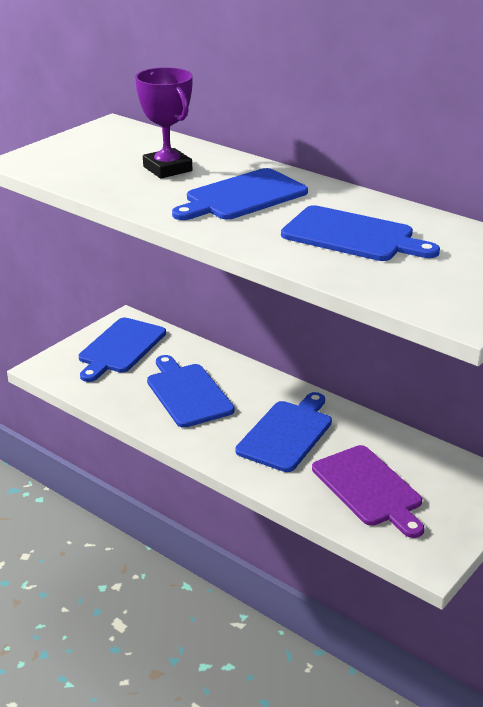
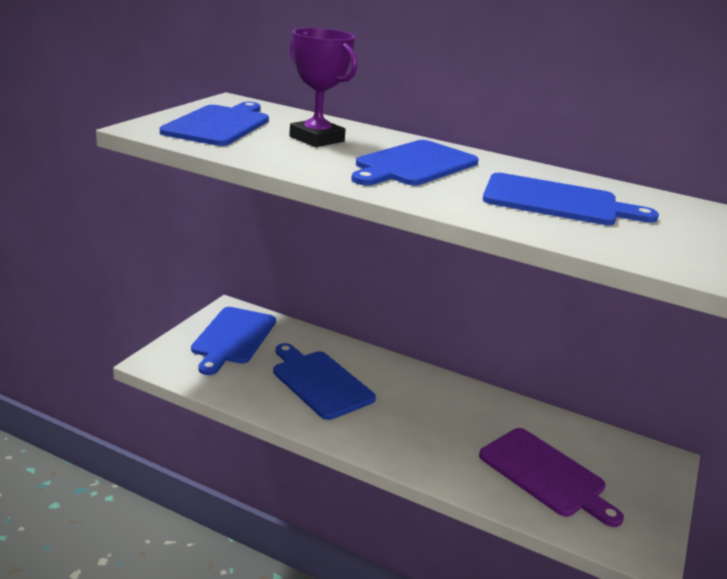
camera: 15 degrees left, 5 degrees down
(287, 433) = (438, 420): blue cutting board -> blue cutting board (219, 125)

